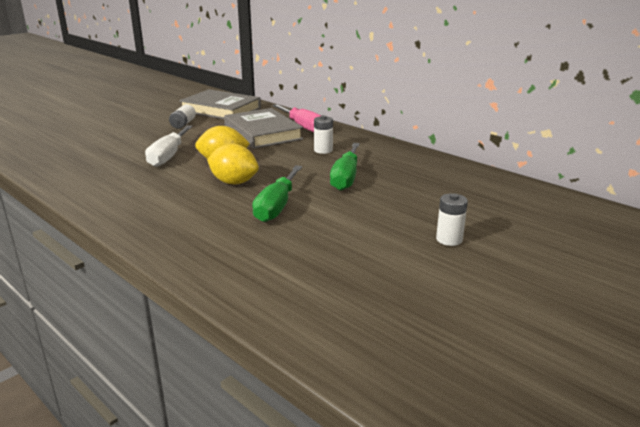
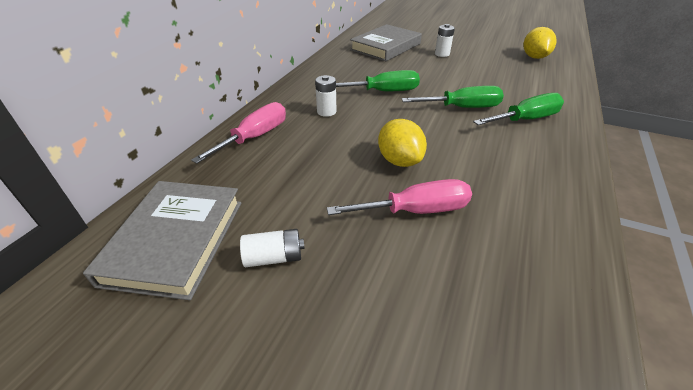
camera: 110 degrees left, 15 degrees up
(168, 156) = (416, 210): white screwdriver -> pink screwdriver
(219, 232) = (525, 119): none -> green screwdriver
(234, 182) = (441, 138): yellow lemon -> yellow lemon (534, 57)
(262, 133) = (289, 161): grey book -> grey book (386, 47)

